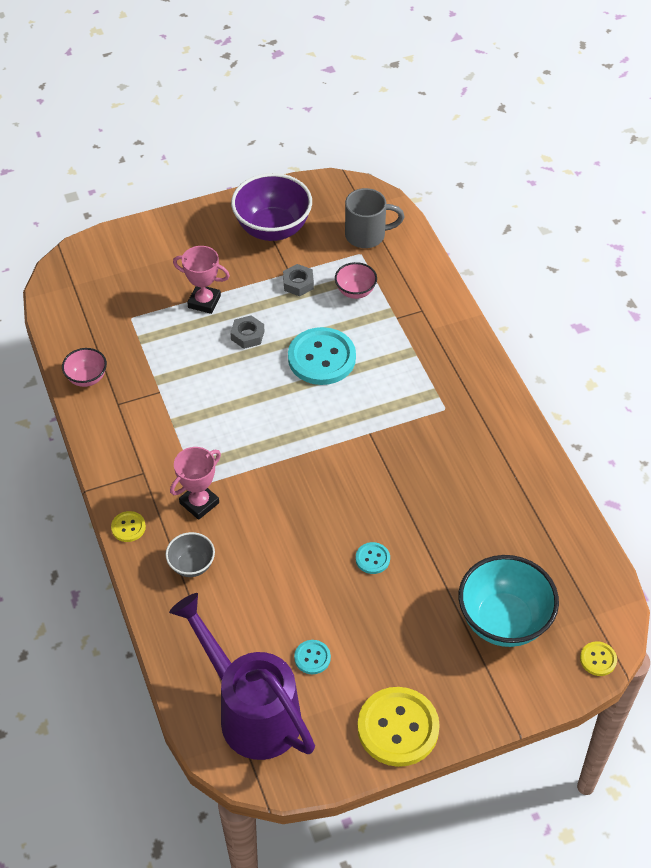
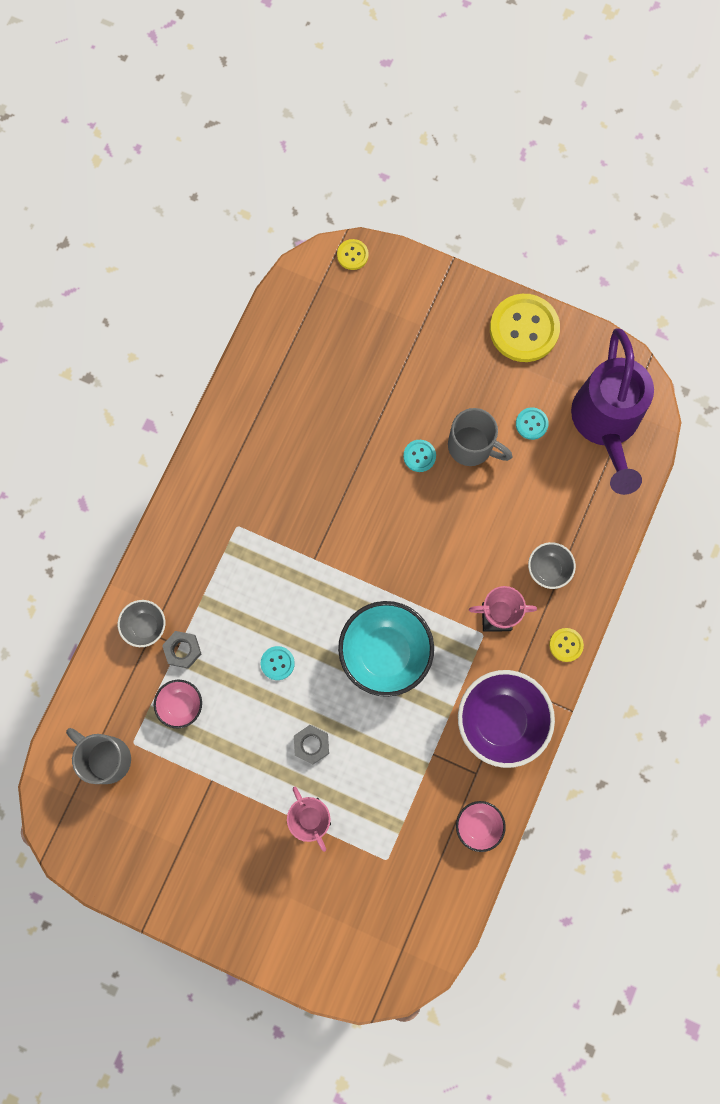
camera: 135 degrees left, 25 degrees up
(272, 229) = (174, 847): purple bowl -> purple bowl (500, 721)
(298, 283) = (217, 760): grey nut -> grey nut (182, 650)
(321, 358) = (277, 663): turquoise button -> turquoise button, size x0.46
(341, 600) = (472, 446): none -> grey mug
(430, 311) = (145, 626): none -> grey bowl
(503, 621) = (382, 333): turquoise bowl -> turquoise bowl (385, 653)

